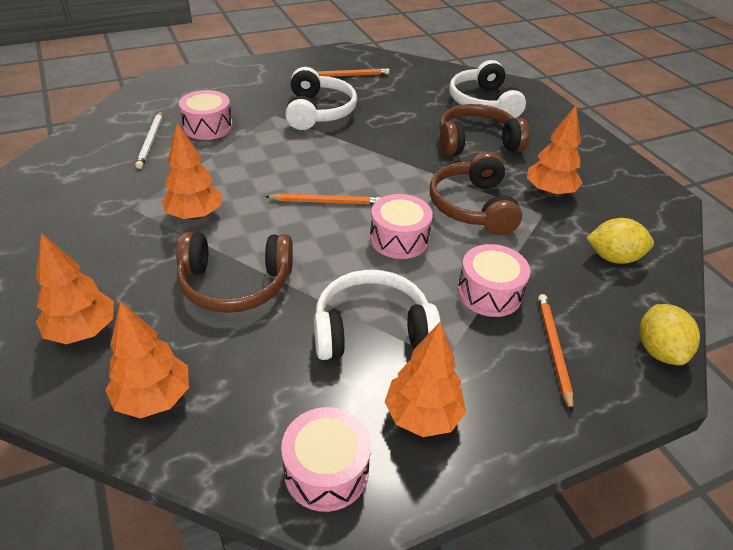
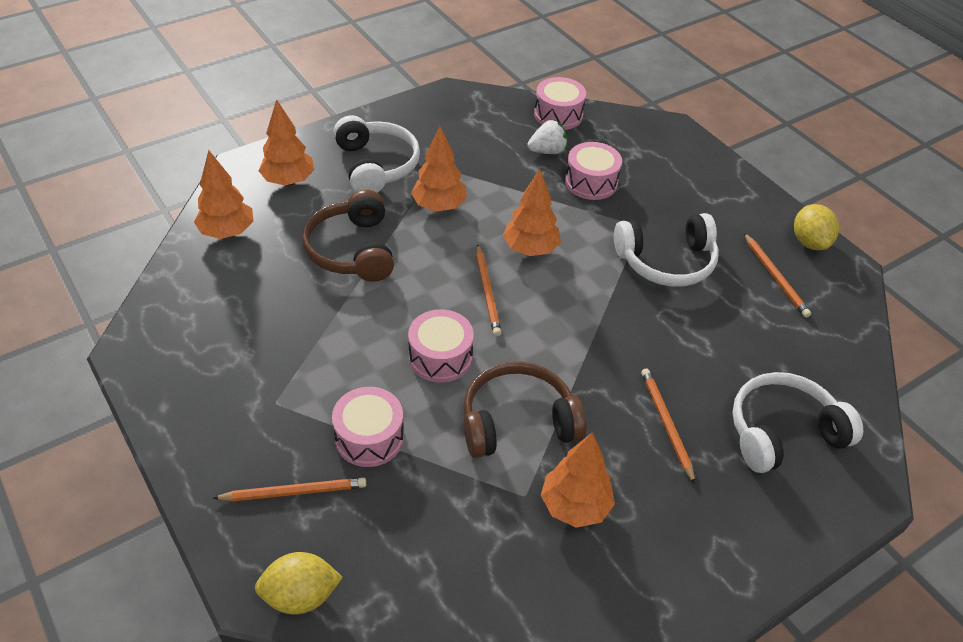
camera: 80 degrees right, 5 degrees up
(151, 141) = (547, 151): white pencil -> white strawberry
(326, 470) = (163, 335): pink drum -> pink drum (558, 115)
(372, 330) = (307, 347): white headphones -> white headphones (376, 165)
(422, 416) = (212, 389): orange tree -> orange tree (530, 249)
(476, 142) = (666, 424): brown headphones -> orange pencil
(613, 257) = (454, 569): yellow lemon -> yellow lemon (809, 242)

